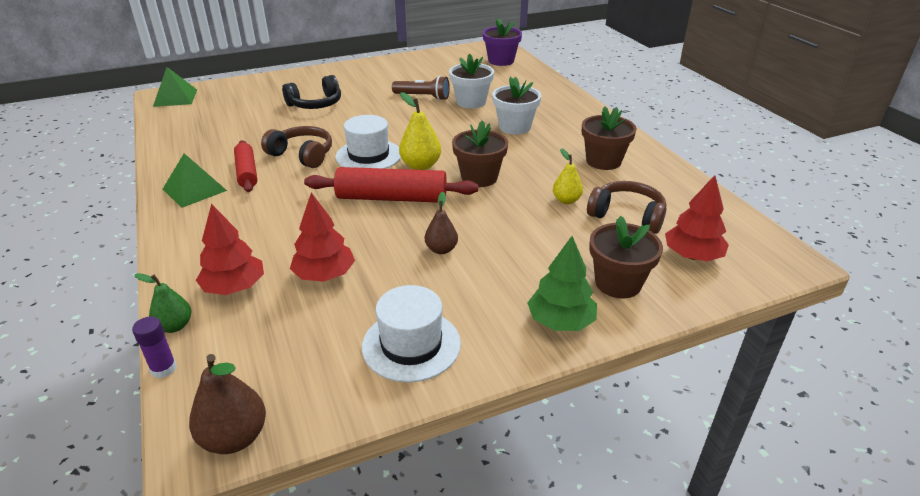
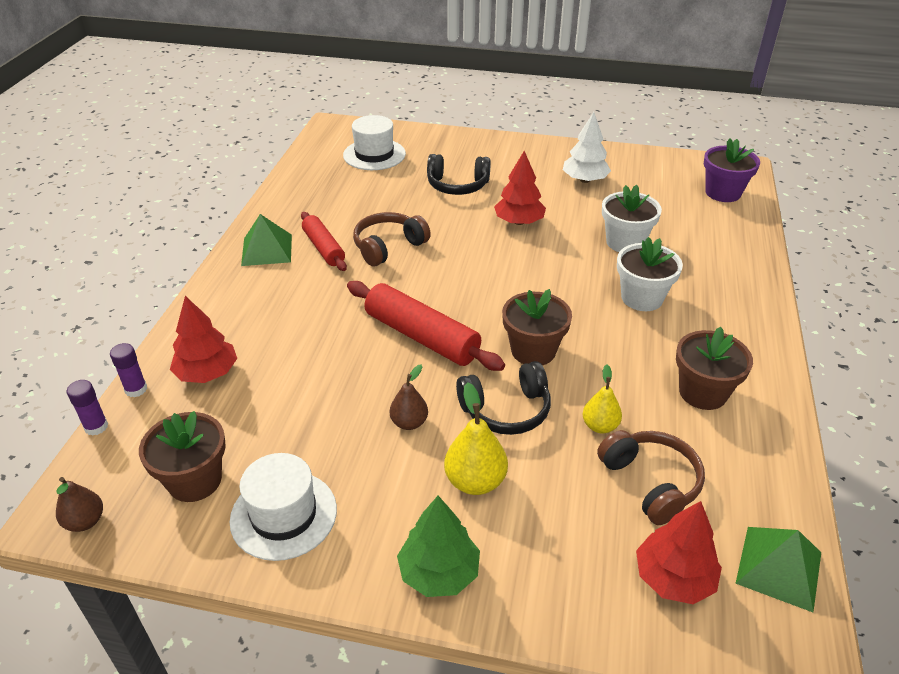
camera: 35 degrees right, 5 degrees up
(175, 98) = (341, 132): green pyramid -> green pyramid (779, 567)
(175, 326) = (136, 389): green pear -> purple glue stick
(234, 437) = (85, 521): brown pear -> brown pear, size x0.66
(247, 172) = (323, 248): red rolling pin -> red rolling pin turned 45 degrees counterclockwise
(302, 155) = (388, 247): brown headphones -> brown headphones turned 105 degrees counterclockwise
(324, 275) = (284, 397): red tree -> red tree (519, 222)
(368, 155) = (448, 273): white hat -> white hat (374, 154)
(406, 77) = (584, 180): none -> white tree
(420, 166) = (487, 308): yellow pear -> yellow pear (475, 481)
(423, 97) = (577, 215): brown flashlight -> none
(499, 215) = (506, 410): none -> black headphones
(618, 283) = (546, 563): brown flower pot -> brown flower pot (195, 480)

